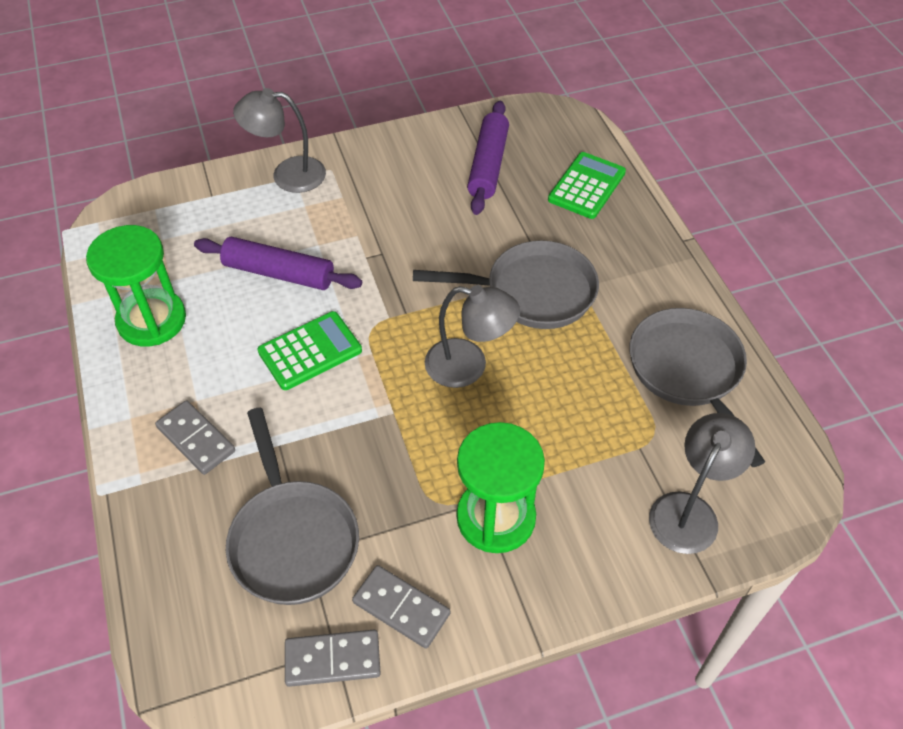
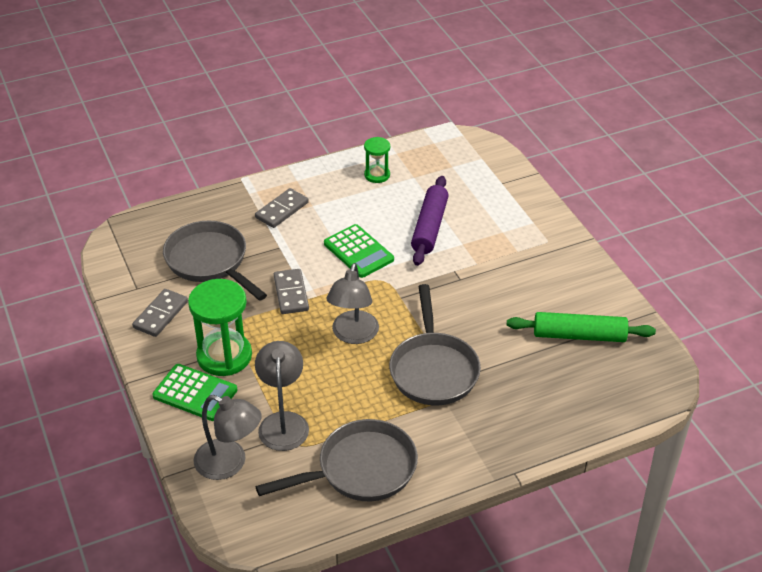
camera: 85 degrees right, 10 degrees down
(152, 320) = (377, 175): green hourglass -> green hourglass, size x0.55
(287, 175) = (535, 218): grey lamp -> grey lamp (283, 422)
(292, 538) = (210, 262): grey pan -> grey pan turned 75 degrees clockwise
(332, 659) = (130, 288): grey domino -> grey domino (291, 293)
(488, 165) = (579, 335): purple rolling pin -> green rolling pin
(587, 186) = (569, 403): green calculator -> green calculator (195, 393)

